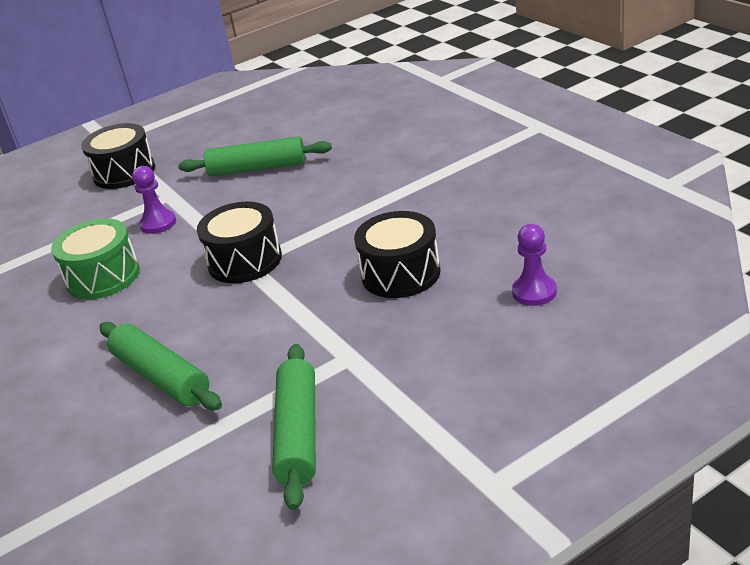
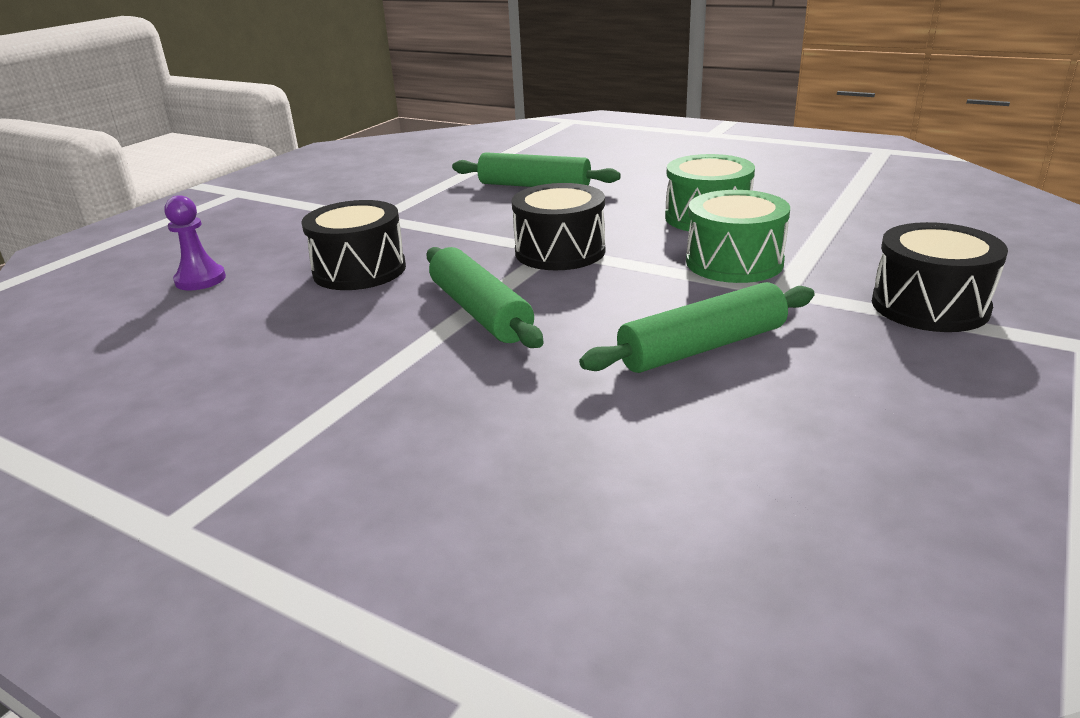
camera: 150 degrees right, 5 degrees down
(158, 223) = (734, 262): purple pawn -> green drum
(298, 433) = (390, 185): green rolling pin -> green rolling pin (480, 311)

